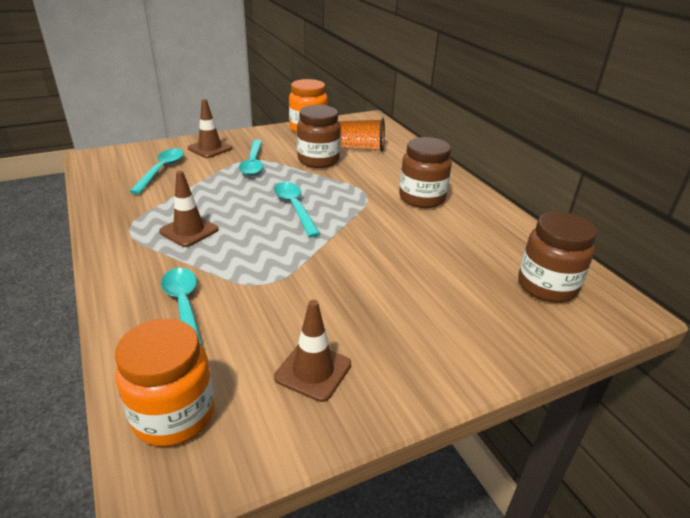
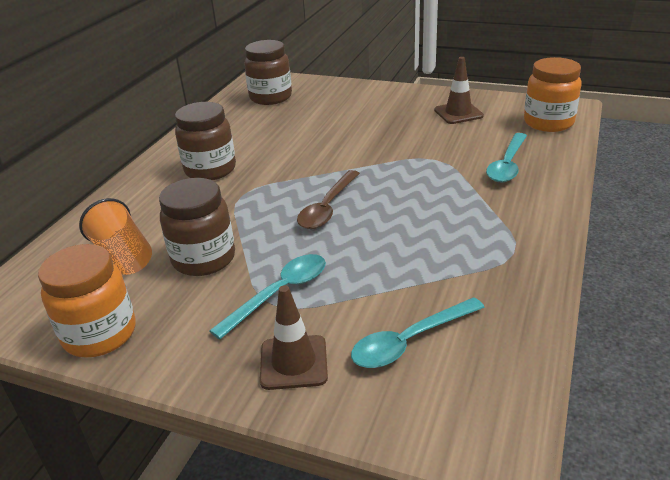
camera: 130 degrees left, 0 degrees up
(189, 231) = (453, 225): brown traffic cone -> none
(294, 207) = (327, 207): turquoise spoon -> brown spoon

